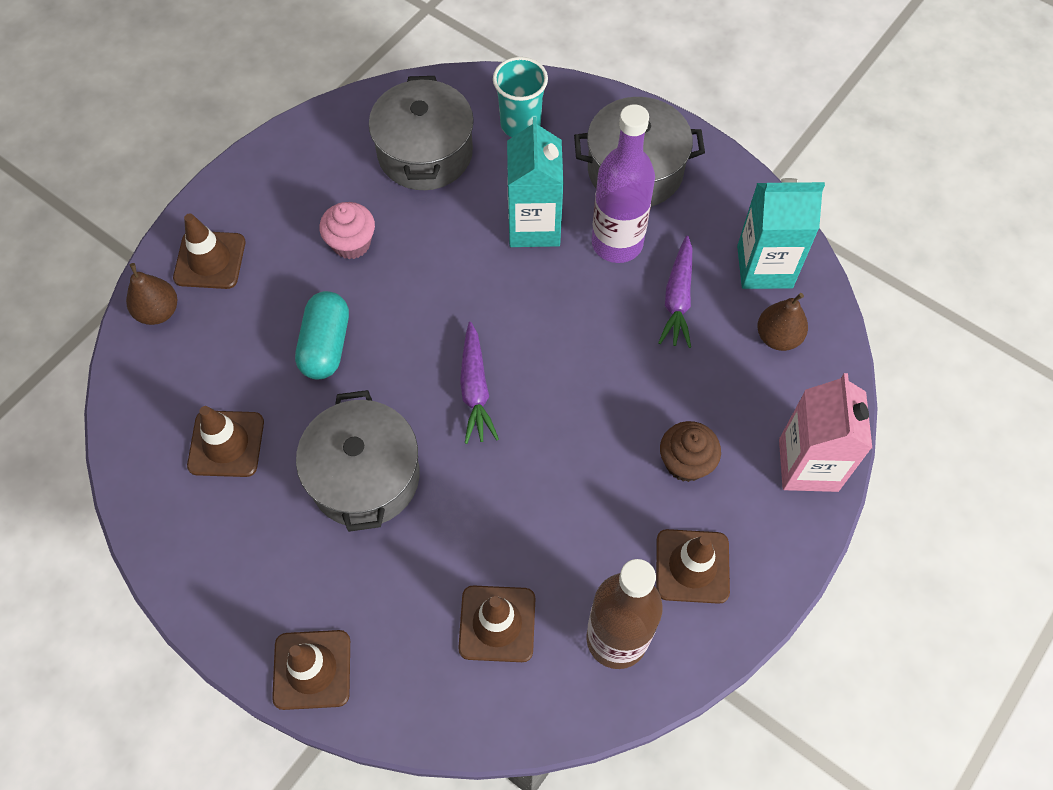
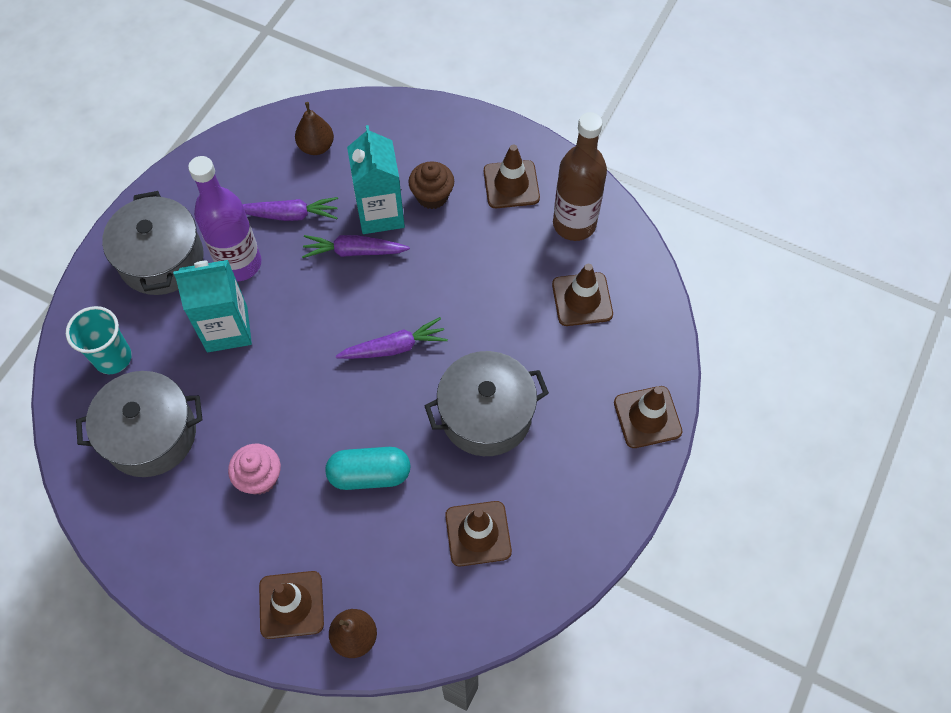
camera: 100 degrees left, 0 degrees up
(615, 362) = (354, 251): none -> purple carrot
(764, 267) = (253, 159): turquoise carton -> turquoise carton (380, 213)
(808, 465) = (420, 122): pink carton -> none

